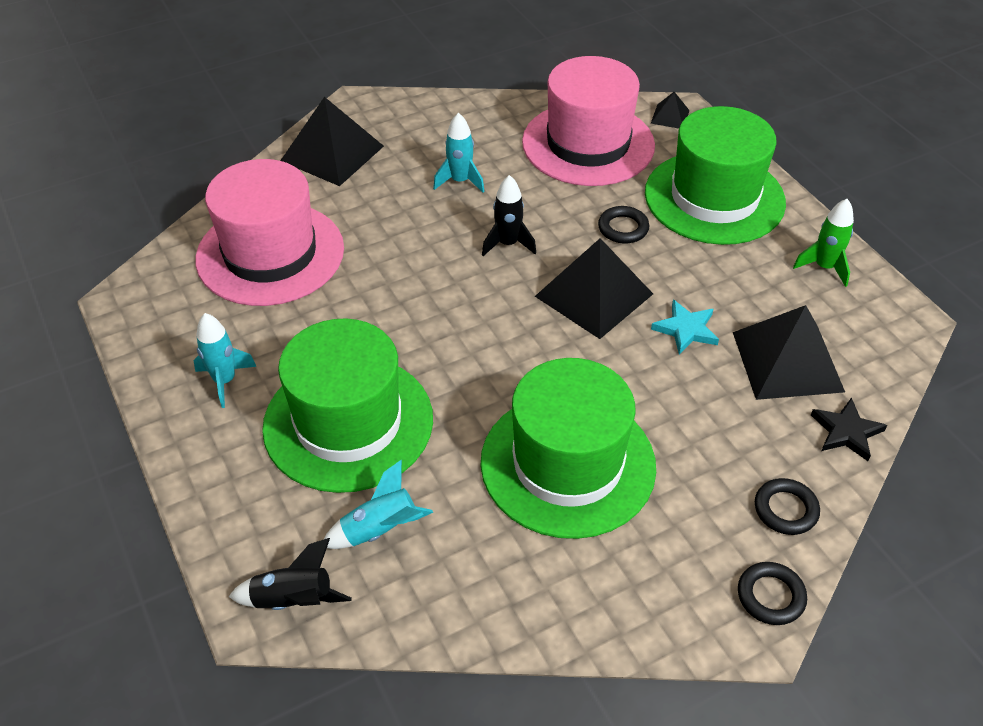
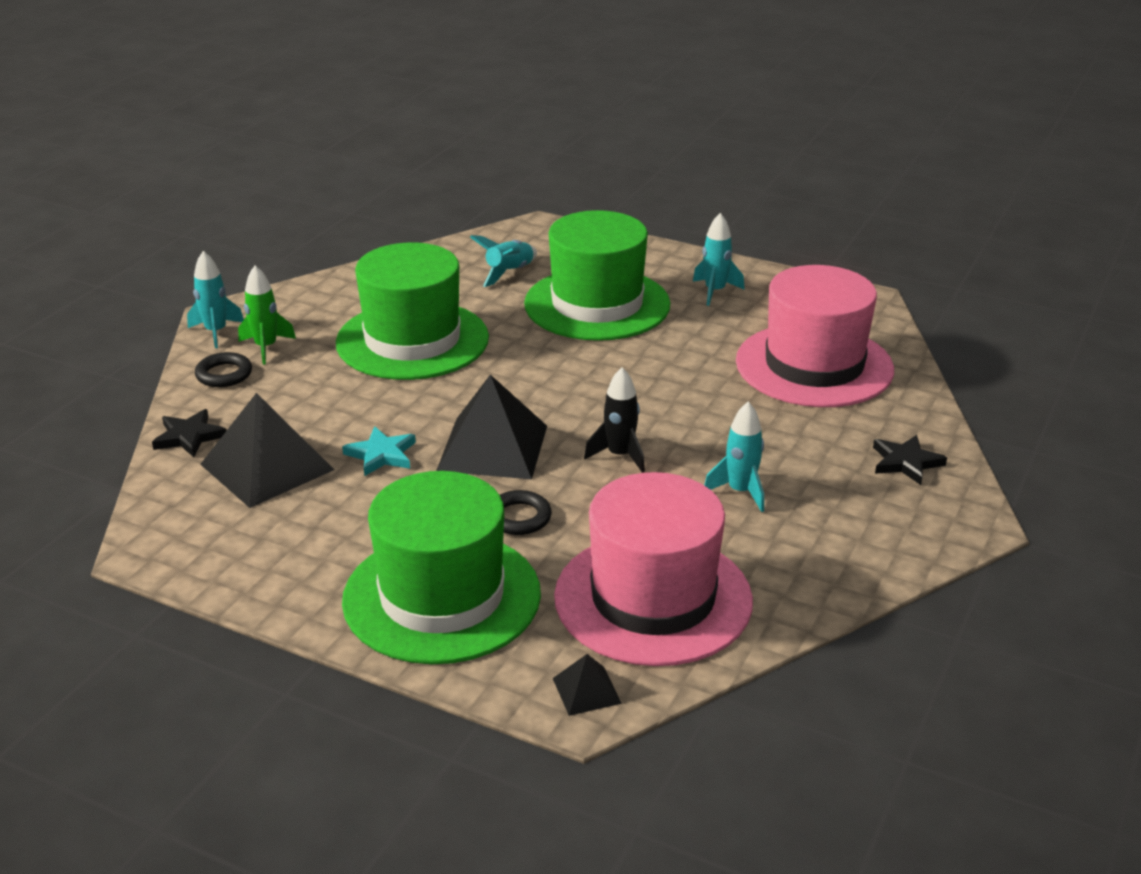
camera: 145 degrees right, 15 degrees down
(293, 600) = (525, 236): black rocket -> none
(332, 153) = (905, 462): black pyramid -> black star
(770, 596) = (216, 332): black ring -> turquoise rocket
(824, 267) = (265, 569): green rocket -> green rocket (266, 347)

